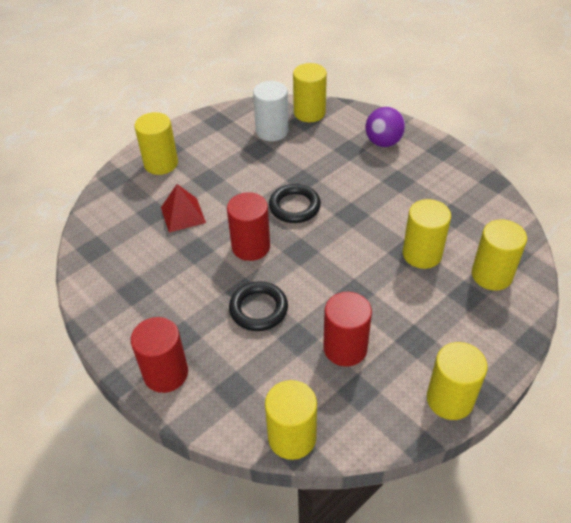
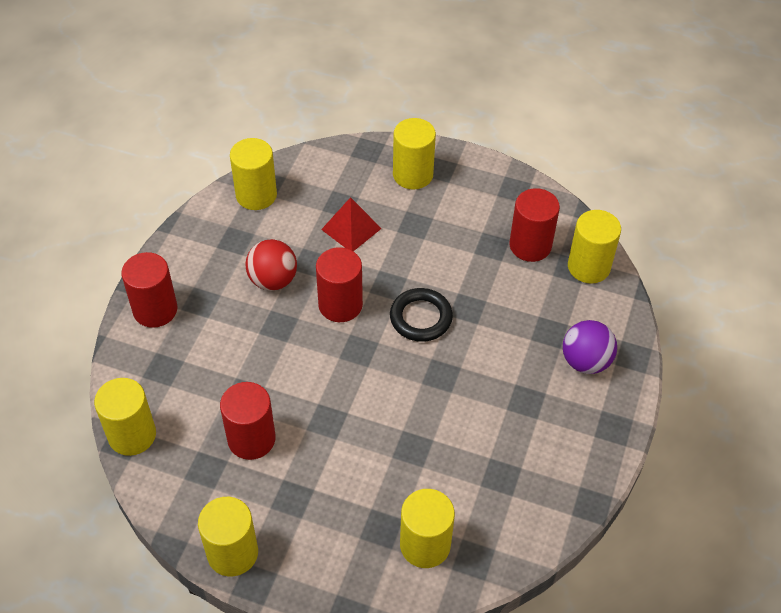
camera: 60 degrees right, 5 degrees up
(196, 279) = (273, 280): none -> red ball
(258, 309) = (263, 347): black ring -> none
(272, 131) = (530, 245): white cylinder -> red cylinder
(422, 254) = (418, 464): yellow cylinder -> yellow cylinder (256, 195)

